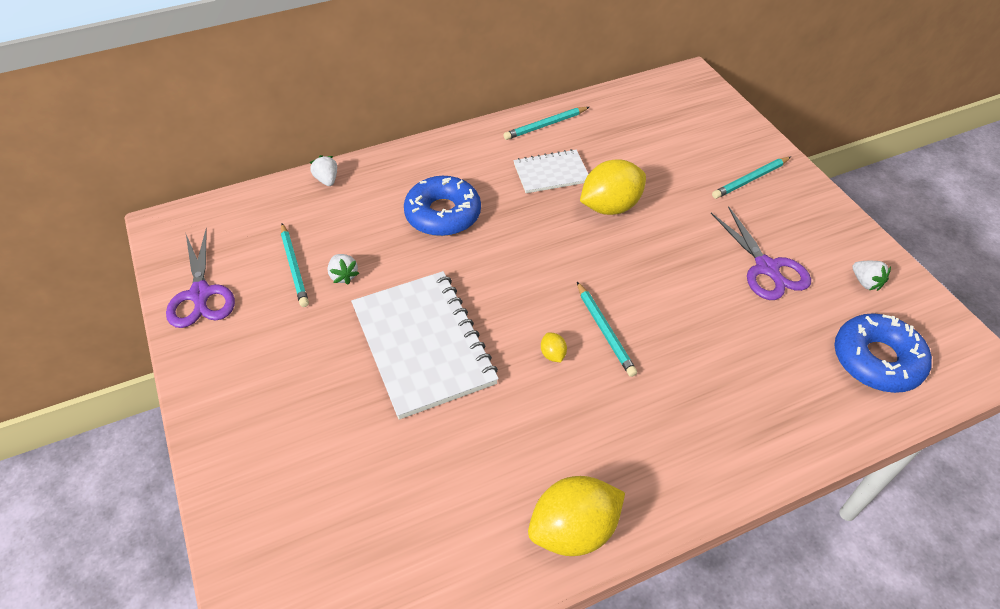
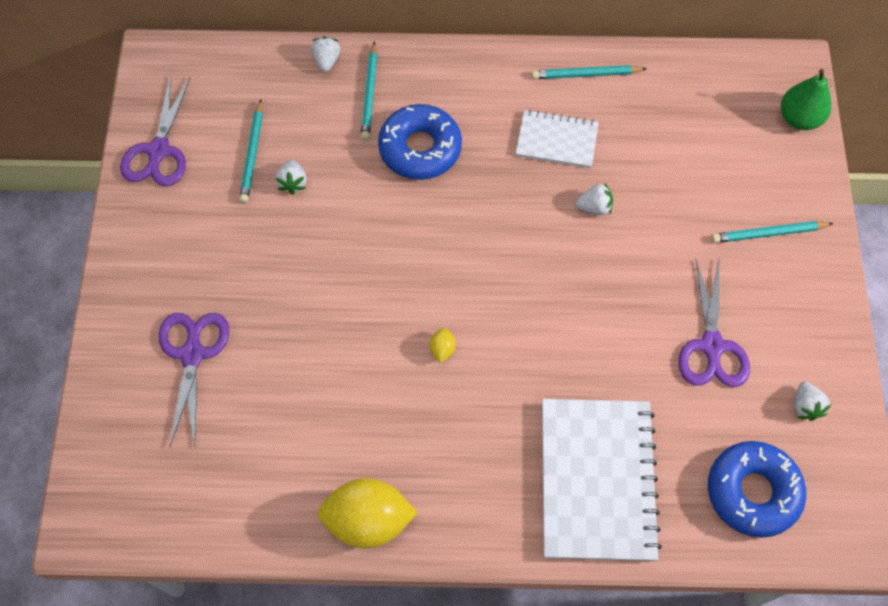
camera: 25 degrees right, 15 degrees up
(315, 451) = (192, 353): none -> purple scissors
(423, 345) = (330, 288): white notebook -> white notebook (597, 480)
(604, 331) = (504, 346): turquoise pencil -> turquoise pencil (369, 94)
(610, 206) = (594, 207): yellow lemon -> white strawberry
(717, 104) = (799, 118): none -> green pear

